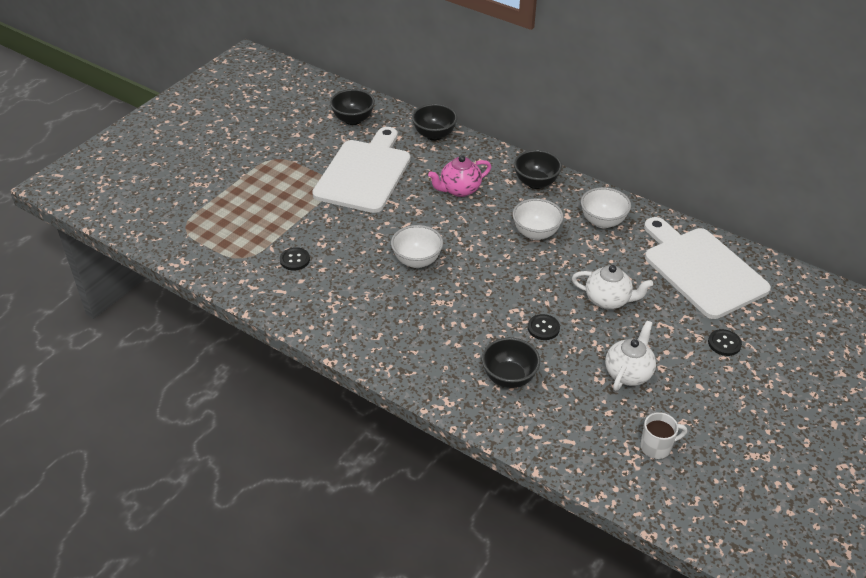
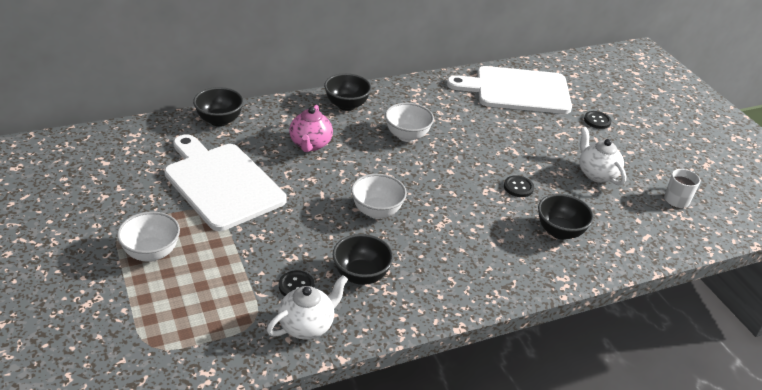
camera: 60 degrees left, 5 degrees down
(353, 119) = (132, 152): black bowl -> black bowl (361, 275)
(602, 222) = (426, 101): white bowl -> white bowl (151, 253)
(608, 300) = (514, 143): white teapot -> white teapot (307, 326)

